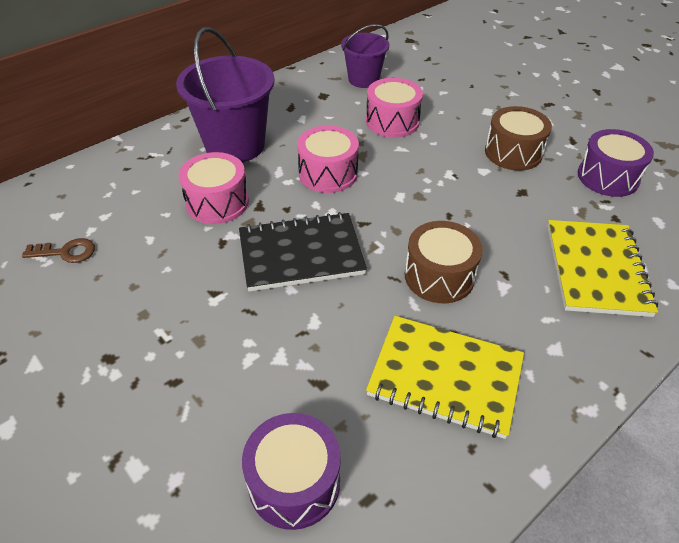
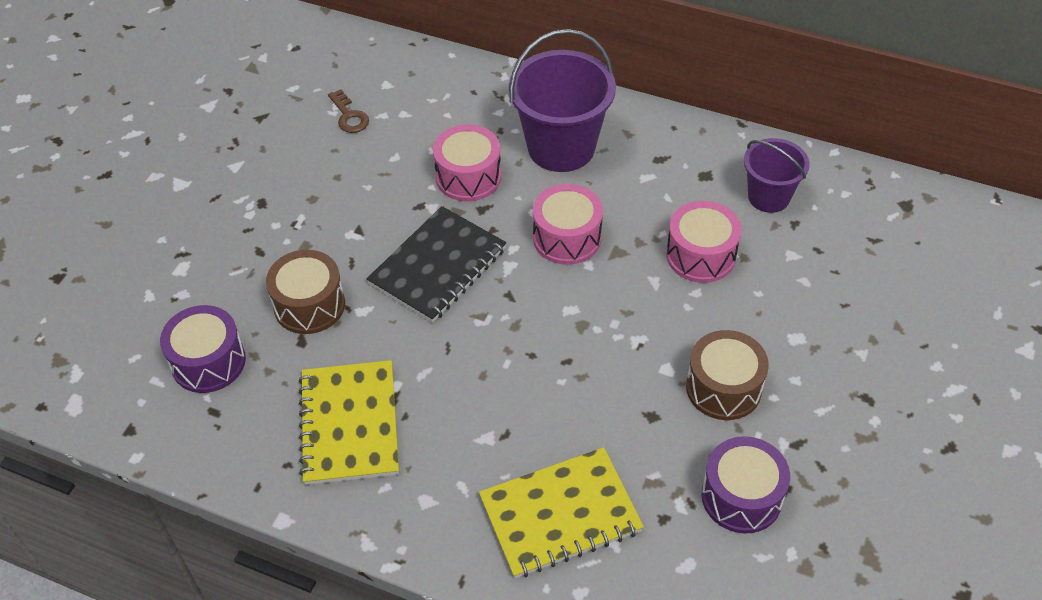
camera: 65 degrees right, 5 degrees up
(301, 254) = (438, 266): black notebook -> black notebook turned 75 degrees clockwise
(439, 276) = (470, 381): brown drum -> brown drum (309, 305)

